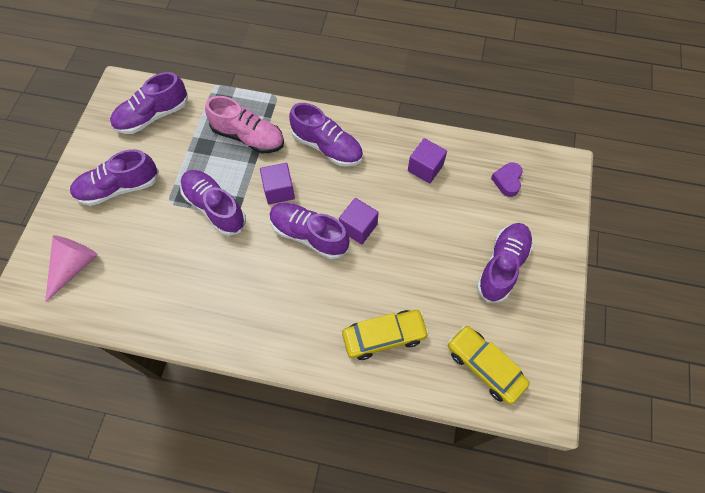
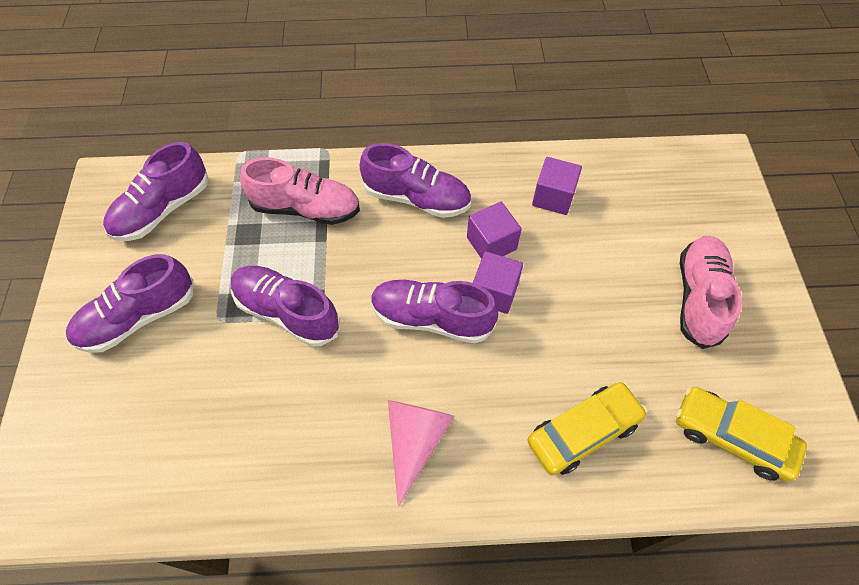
camera: 15 degrees left, 5 degrees down
(74, 267) = (97, 449): pink cone -> pink cone (415, 441)
(279, 190) = (370, 269): purple cube -> purple cube (491, 243)
(502, 266) = (699, 298): purple shoe -> pink shoe
(507, 181) = (661, 190): purple heart -> none

